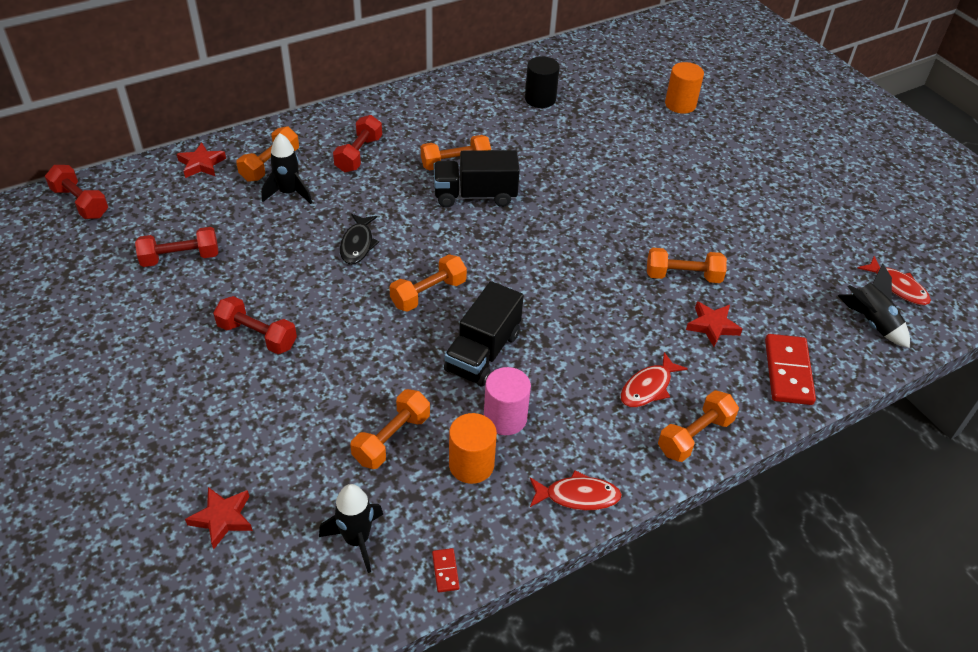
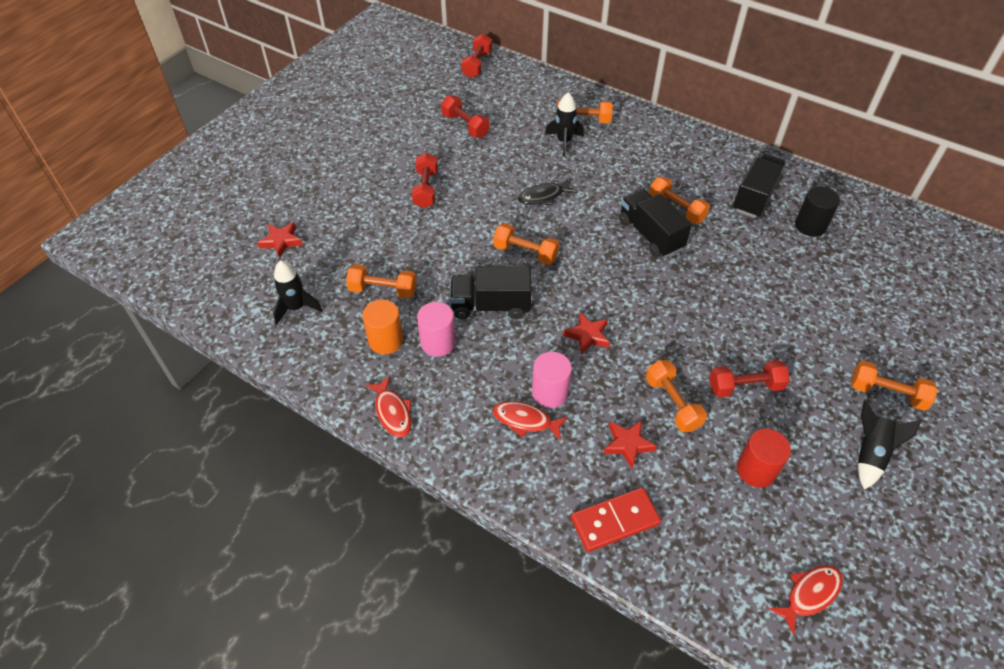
camera: 65 degrees right, 5 degrees up
(201, 164) = (555, 92): red star -> red star (587, 335)
(359, 154) = (635, 155): red dumbbell -> red dumbbell (745, 387)
(445, 571) = (294, 361): red domino -> none
(481, 111) = (755, 197): none -> black truck
(624, 354) = (550, 392): none -> pink cylinder
(680, 104) = (913, 324): orange cylinder -> none
(695, 436) = (495, 470): orange dumbbell -> orange dumbbell (887, 393)
(775, 259) = (756, 470): none -> red cylinder
(871, 322) = (734, 579): black rocket -> black rocket (870, 454)
(897, 287) = (809, 594): red fish -> red fish turned 150 degrees counterclockwise

